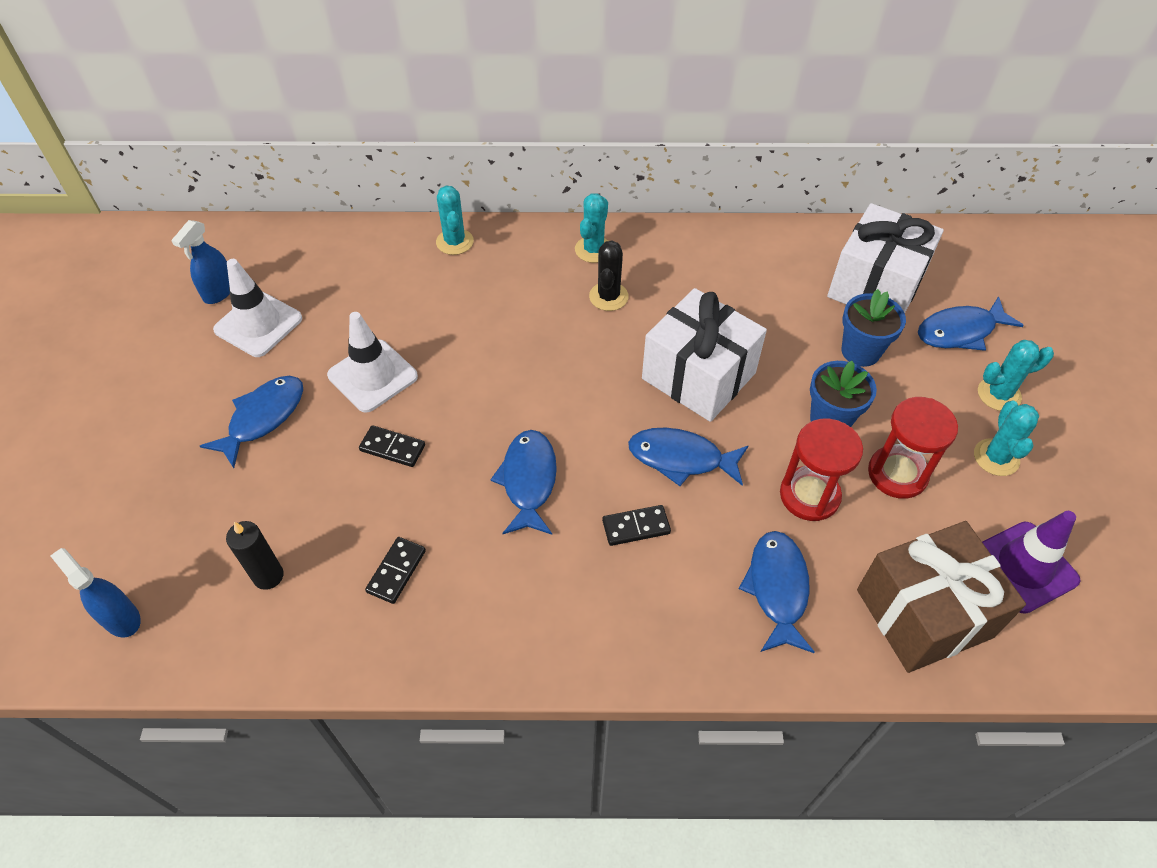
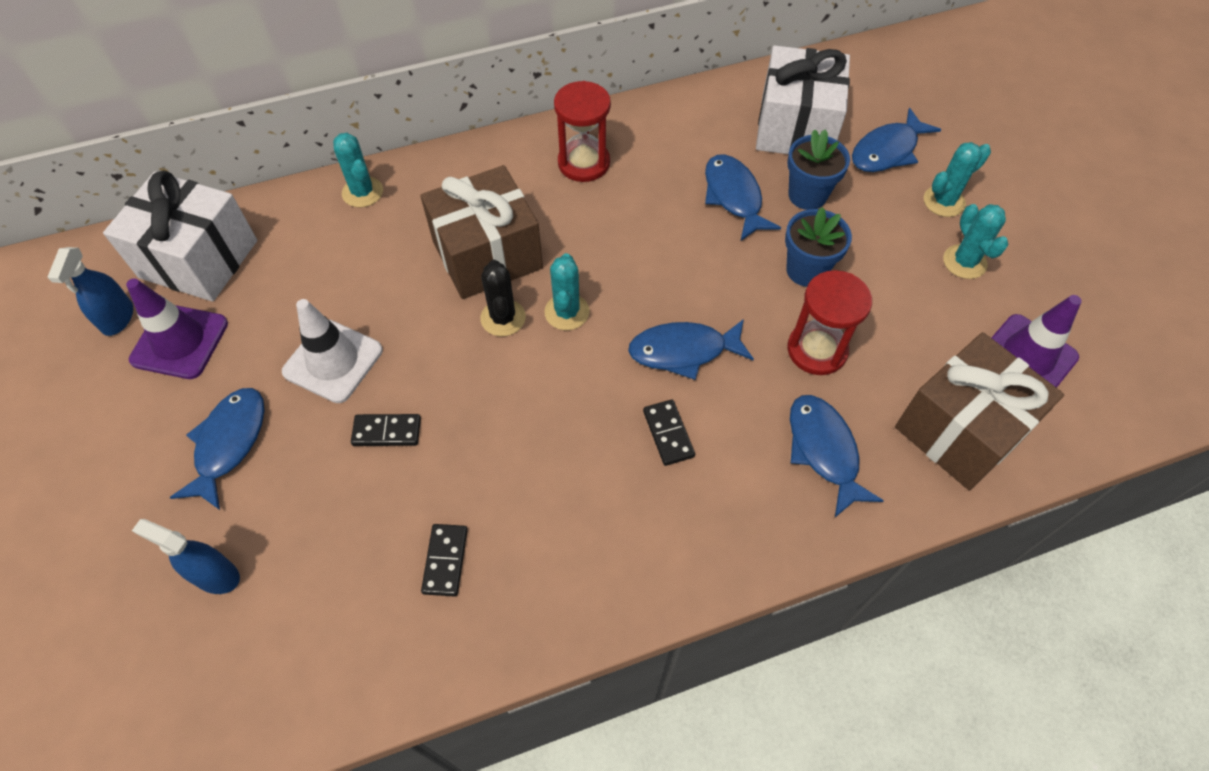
camera: 20 degrees left, 5 degrees up
(121, 618) = (158, 718): blue spray bottle -> blue spray bottle (216, 575)
(258, 324) = (180, 342): white traffic cone -> purple traffic cone
(268, 576) = (308, 613): black candle -> none
(528, 481) = (543, 421): blue fish -> blue fish (734, 197)
(539, 323) = (487, 255): none -> brown gift
(593, 249) = (511, 162): turquoise cactus -> turquoise cactus (567, 312)
(608, 297) = (546, 207): black cactus -> black cactus (503, 318)
(636, 527) = (668, 434): black domino -> black domino turned 75 degrees counterclockwise
(698, 376) = (667, 263): white gift -> white gift (199, 259)
(897, 474) = (886, 304): red hourglass -> red hourglass (584, 163)

